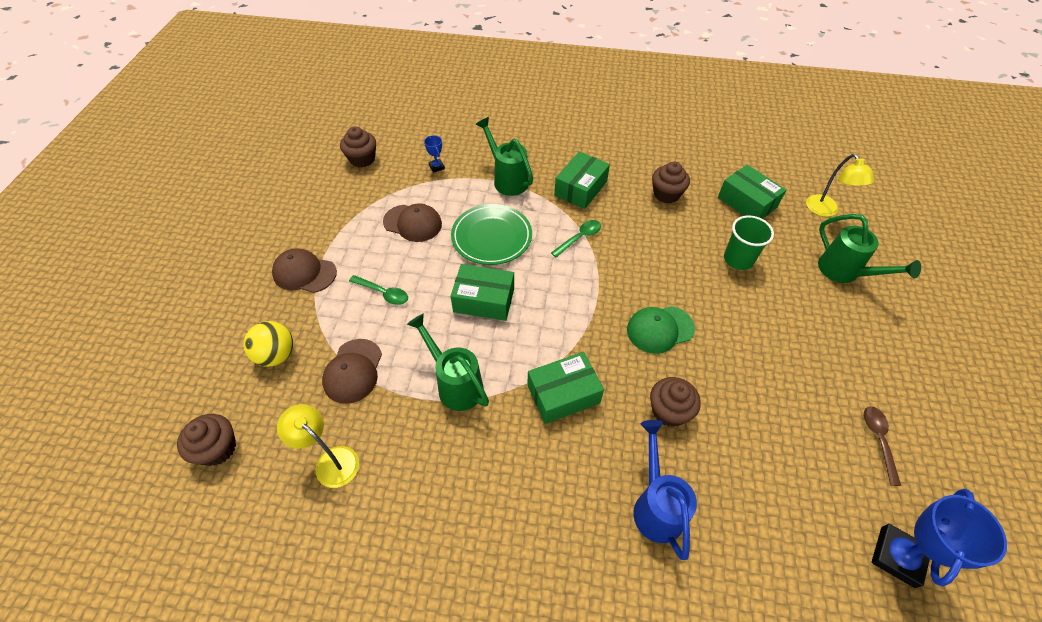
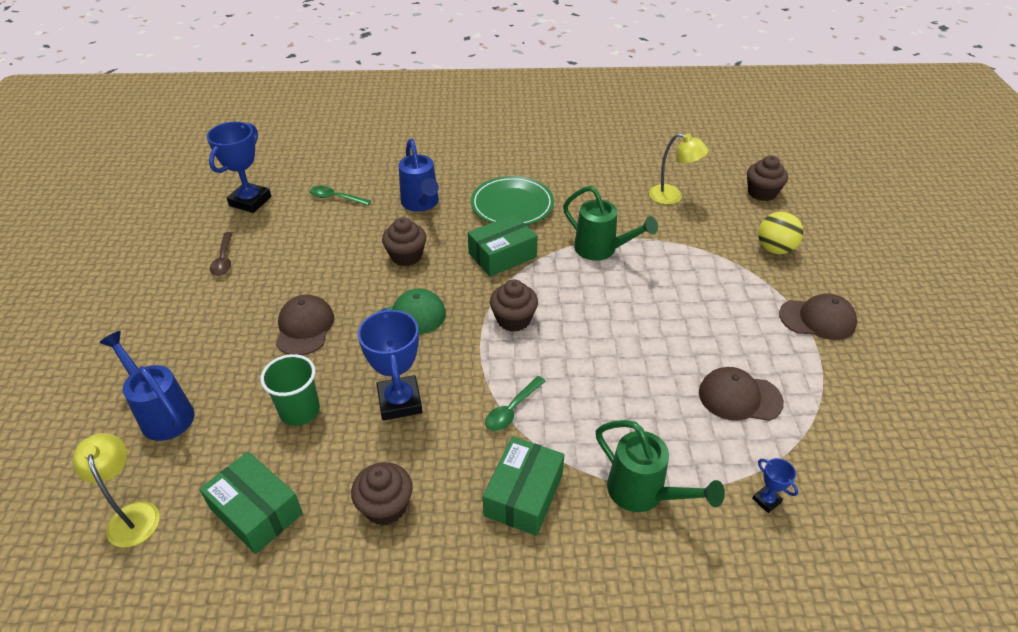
camera: 170 degrees right, 10 degrees down
(353, 371) = (697, 247): brown cap -> brown cap (304, 327)
(362, 159) = (893, 496): brown cupcake -> brown cupcake (513, 319)
(383, 293) = (716, 311): green spoon -> green spoon (336, 198)
(484, 300) = (605, 320): green box -> none
(491, 237) = (627, 393): green plate -> green plate (512, 205)
(663, 255) = (399, 402): none -> blue trophy
(844, 273) = (162, 413): green watering can -> blue watering can

